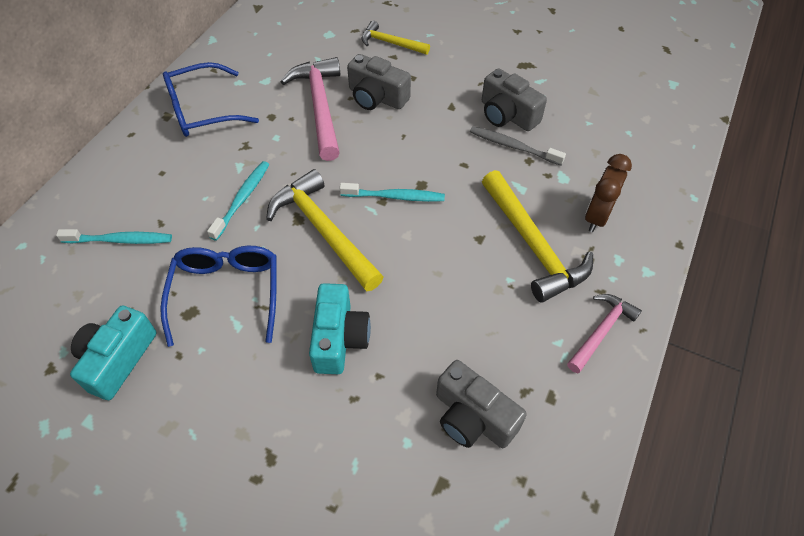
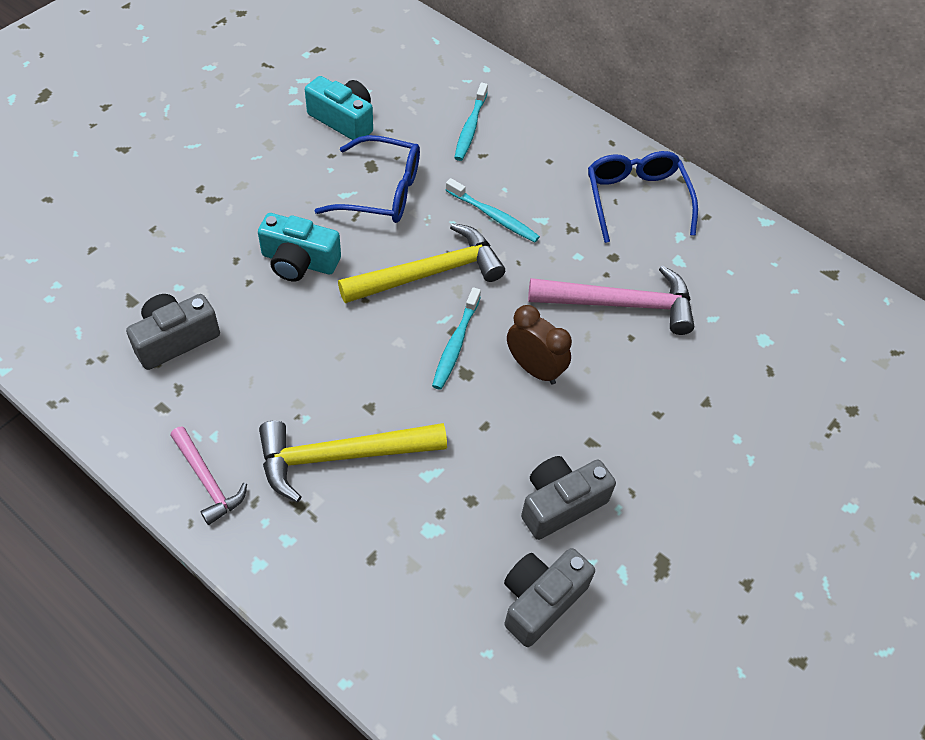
camera: 100 degrees right, 0 degrees up
(376, 97) = (626, 364): grey camera -> grey camera (540, 600)
(390, 43) = (736, 406): yellow hammer -> none
(513, 146) = (500, 490): grey toothbrush -> none
(597, 216) = (356, 543): brown clock -> brown clock (534, 369)

